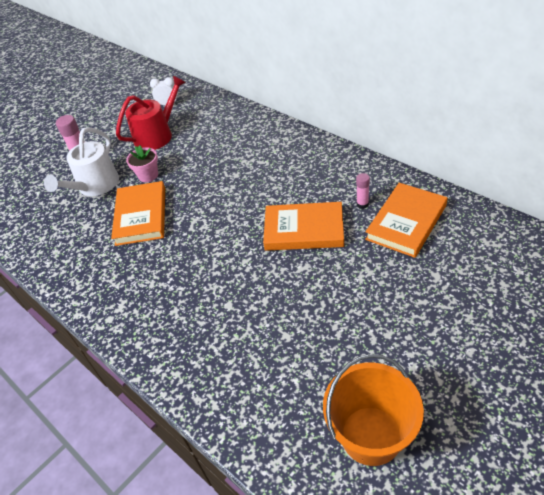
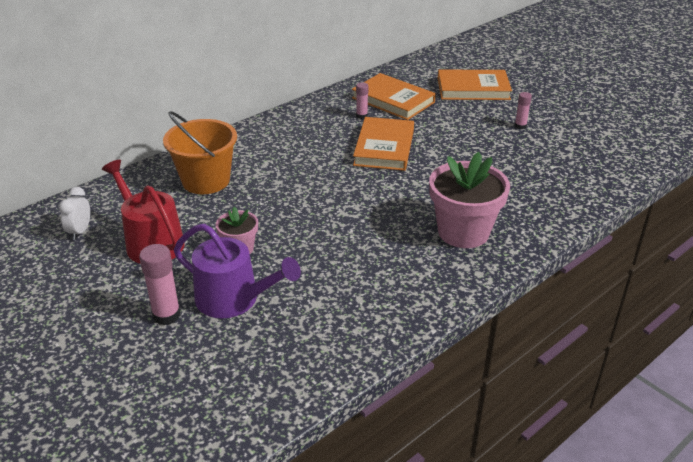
camera: 90 degrees left, 10 degrees down
(95, 186) = (234, 299): white watering can -> purple watering can
(141, 216) = (318, 253): orange book -> orange book (473, 89)
(167, 303) = (463, 232): none -> pink flower pot
(371, 435) = (596, 140): orange bucket -> orange bucket (206, 180)
(384, 345) = (520, 126): none -> pink glue stick

